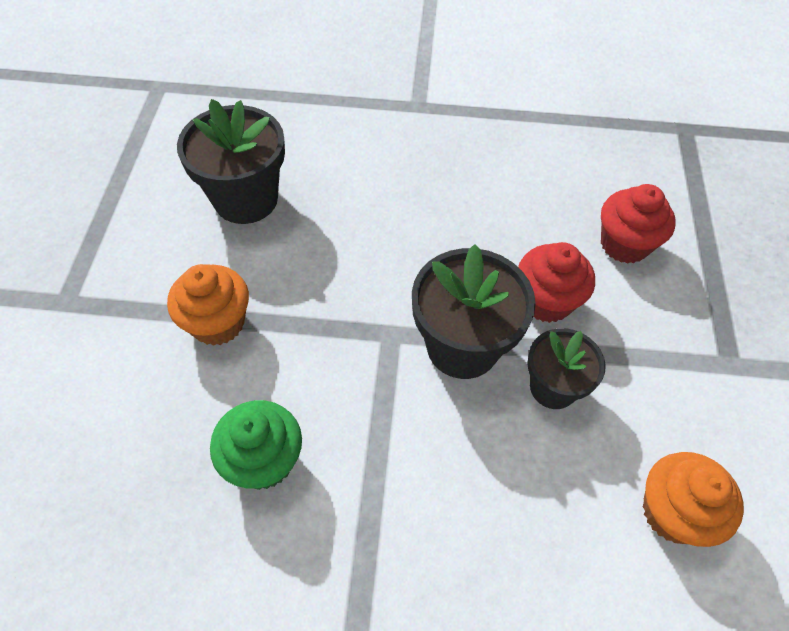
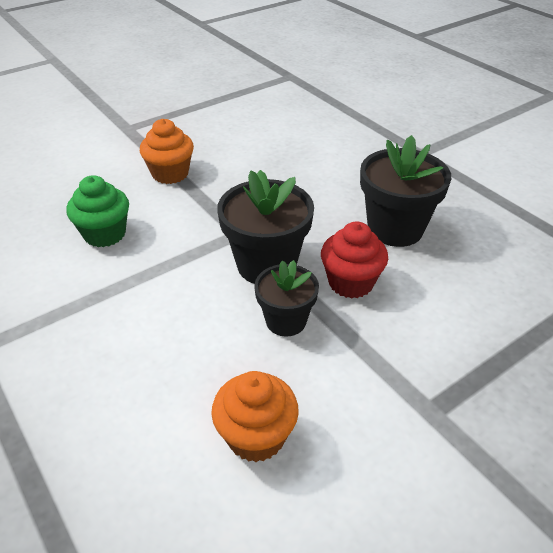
camera: 50 degrees right, 15 degrees down
(246, 199) = (259, 138): black flower pot -> black flower pot (395, 229)
(624, 244) = (456, 295): red cupcake -> none

